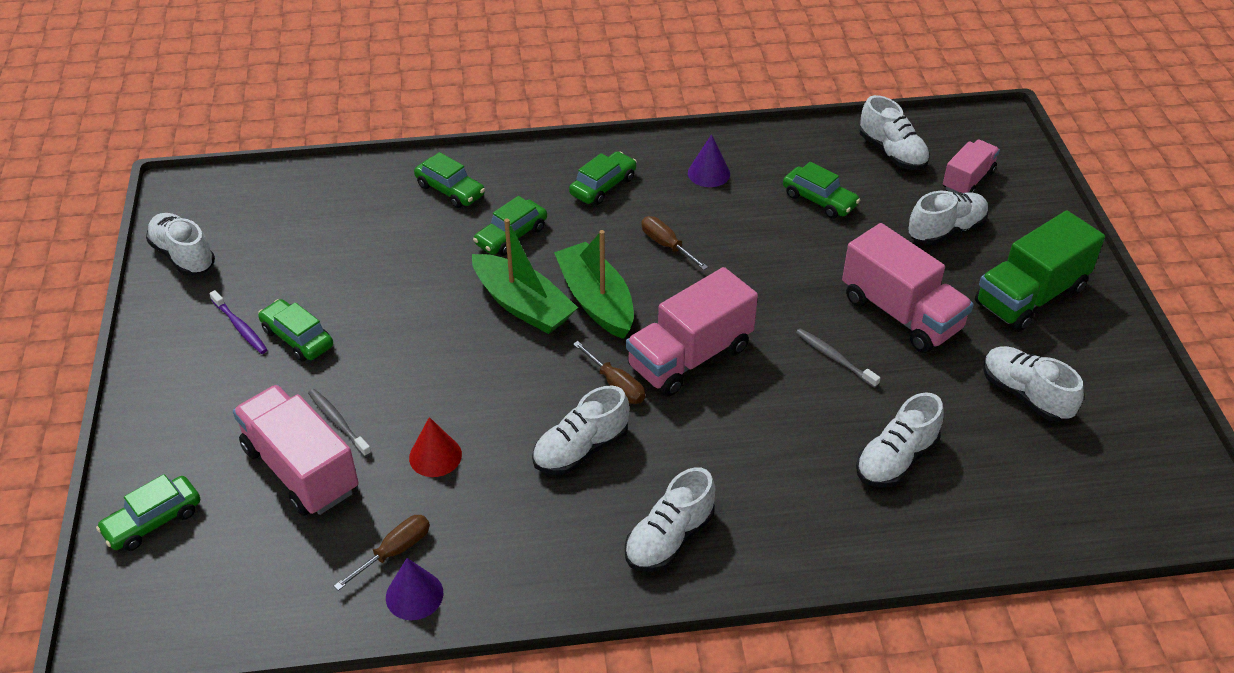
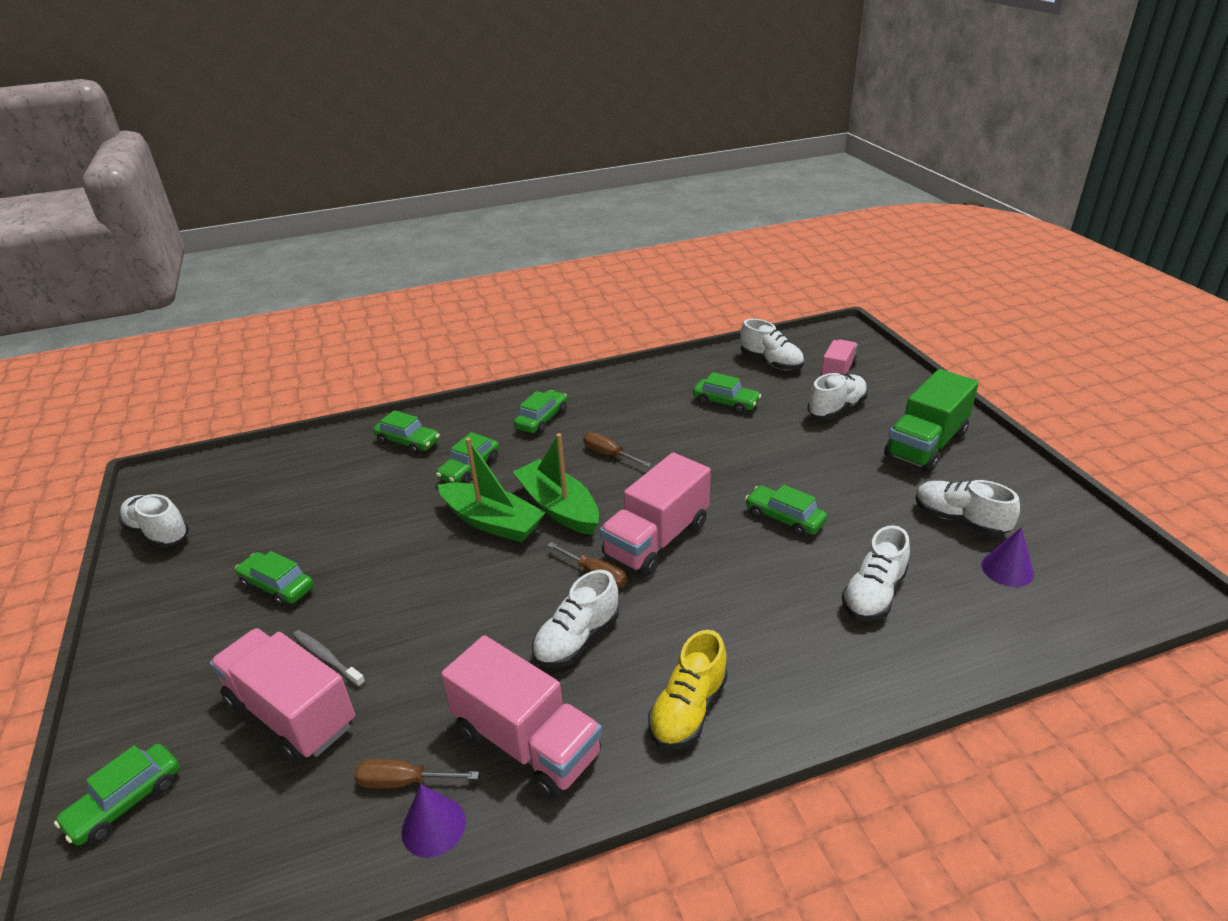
camera: 10 degrees left, 10 degrees down
(240, 327) = (218, 586): purple toothbrush -> none
(394, 552) = (404, 781): brown screwdriver -> brown screwdriver turned 120 degrees counterclockwise
(435, 456) = (432, 672): red cone -> none
(669, 538) = (688, 709): white shoe -> yellow shoe
(708, 173) = (628, 397): purple cone -> purple cone (1007, 569)
(834, 358) = (784, 518): grey toothbrush -> green car
(901, 313) = (826, 474): pink truck -> pink truck (527, 742)

